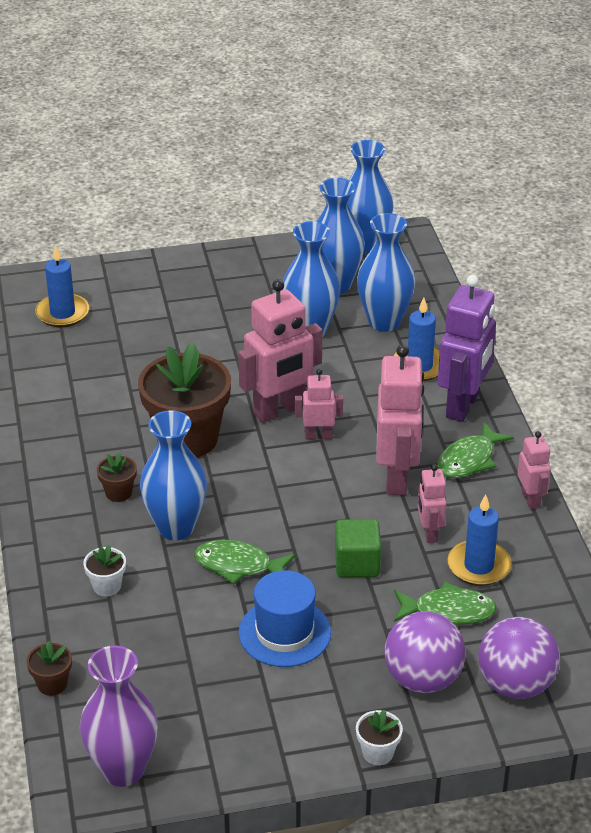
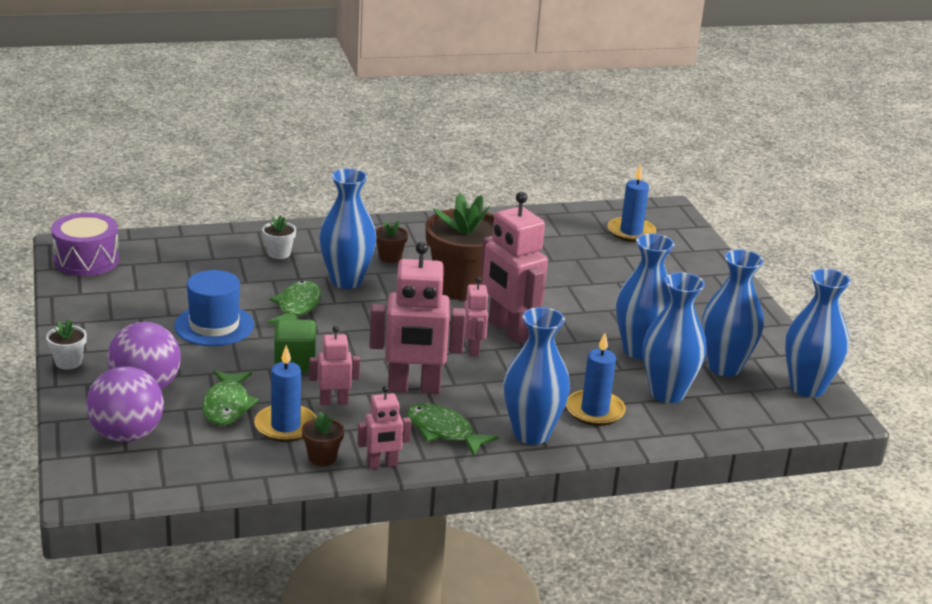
camera: 85 degrees right, 10 degrees down
(52, 684) = (178, 235): brown flower pot -> brown flower pot (322, 457)
(123, 769) = (86, 260): purple vase -> purple drum
(463, 406) = (531, 433): purple robot -> blue vase

